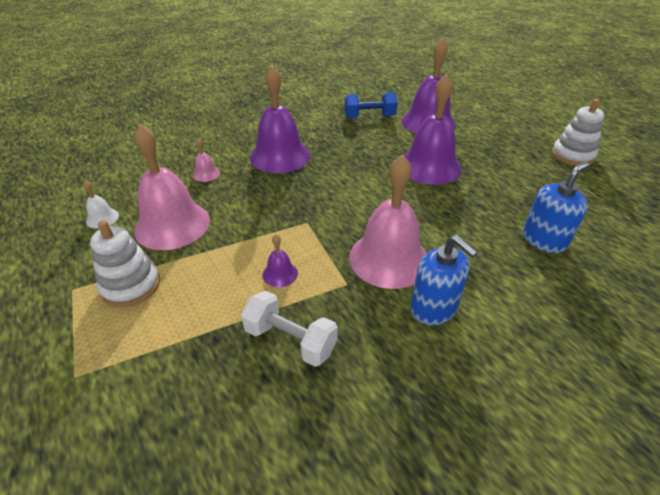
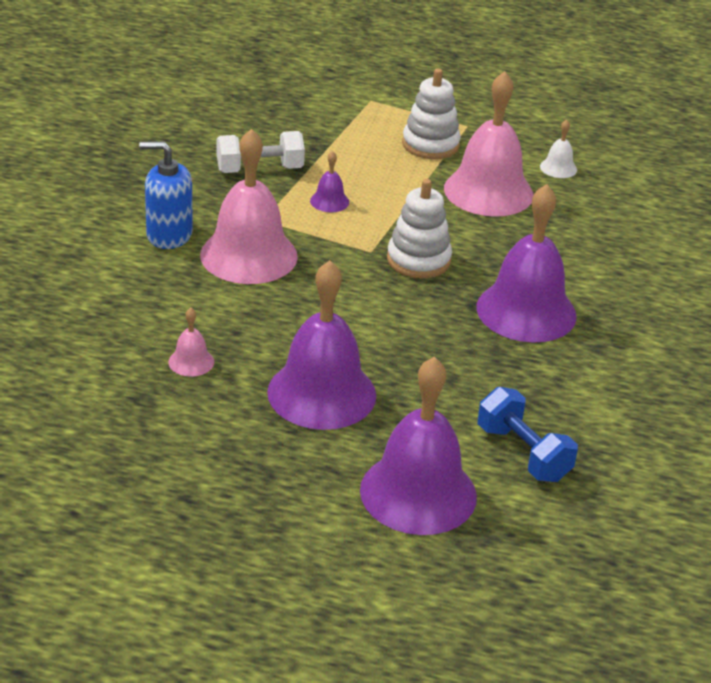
camera: 135 degrees right, 5 degrees down
(206, 174) = (561, 248): pink bell -> pink bell (191, 362)
(369, 117) = (523, 453): blue dumbbell -> blue dumbbell turned 75 degrees counterclockwise
(544, 240) = (101, 349): blue soap dispenser -> none
(572, 155) = (124, 534): white stacking toy -> white stacking toy (418, 260)

